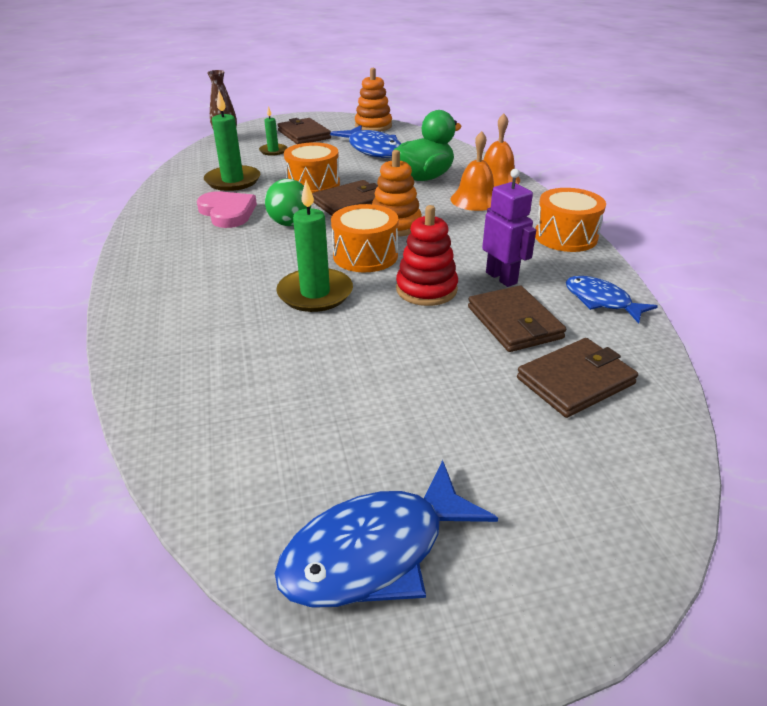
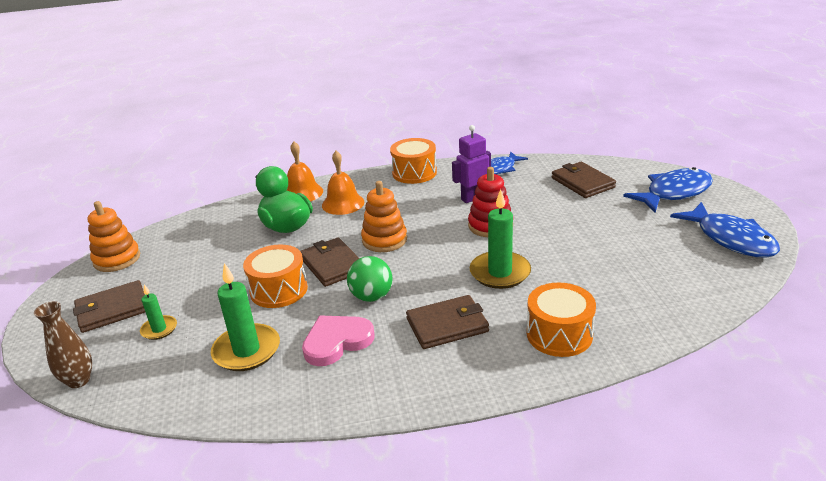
camera: 85 degrees left, 5 degrees down
(365, 255) = (439, 252): orange drum -> orange drum (559, 334)
(373, 149) = (196, 257): blue fish -> blue fish (674, 193)
(514, 322) = (528, 196): brown wallet -> brown wallet (447, 325)

